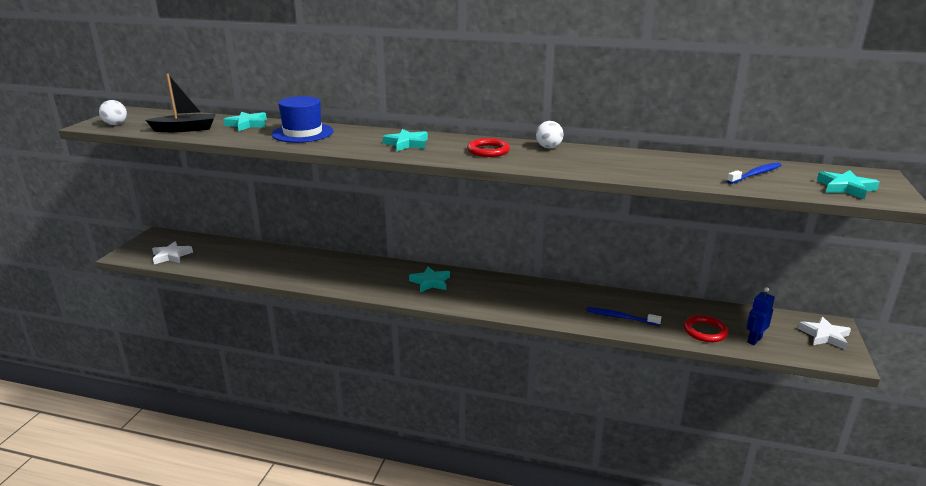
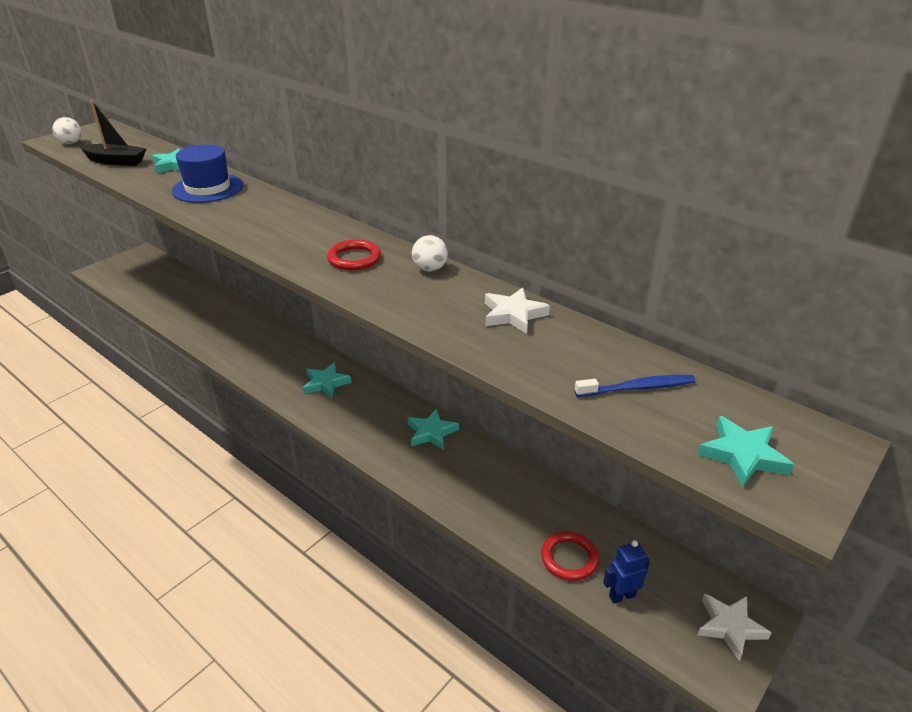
camera: 25 degrees right, 10 degrees up
(171, 256) = (131, 282): white star -> white star (513, 314)
(407, 144) = (285, 227): turquoise star -> turquoise star (431, 432)
(620, 317) = (485, 500): blue toothbrush -> none

